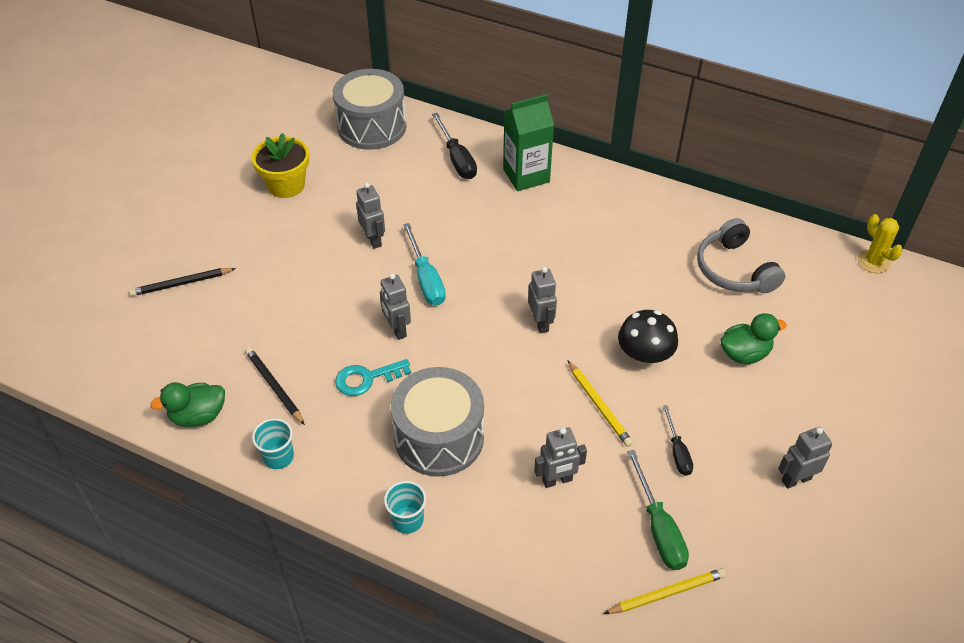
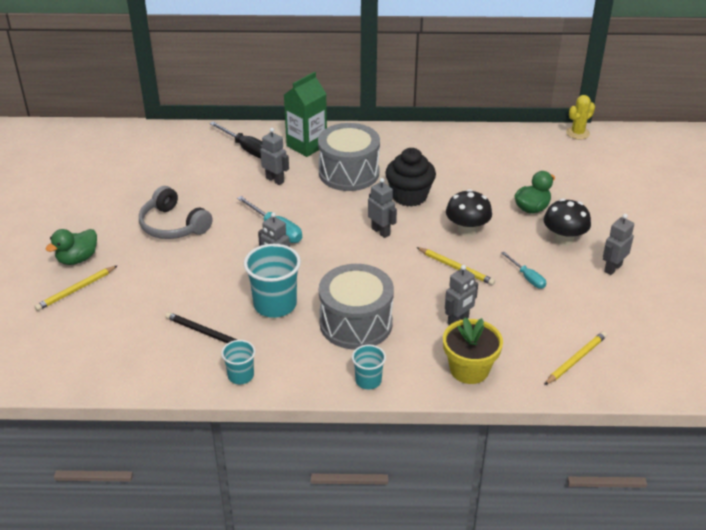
camera: 25 degrees left, 10 degrees down
(181, 283) = (76, 290): black pencil -> yellow pencil
(198, 416) = (155, 371): green duck -> green duck (77, 259)
(286, 185) = (119, 201): yellow flower pot -> yellow flower pot (469, 369)
(367, 378) = (275, 305): turquoise key -> turquoise cup
(372, 126) = (163, 145): grey drum -> grey drum (349, 173)
(373, 239) = (217, 216): grey robot -> grey robot (275, 180)
(603, 285) = (409, 196): none -> black cupcake
(658, 528) = (545, 325): green screwdriver -> none
(677, 452) = (527, 277): black screwdriver -> turquoise screwdriver
(734, 270) = (492, 162): grey headphones -> grey headphones (173, 225)
(758, 413) = (564, 239): none -> black mushroom
(873, 262) = (577, 133): yellow cactus -> yellow cactus turned 75 degrees counterclockwise

